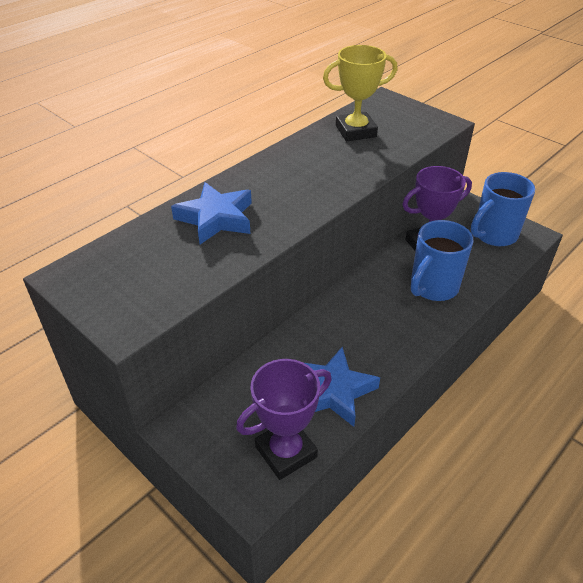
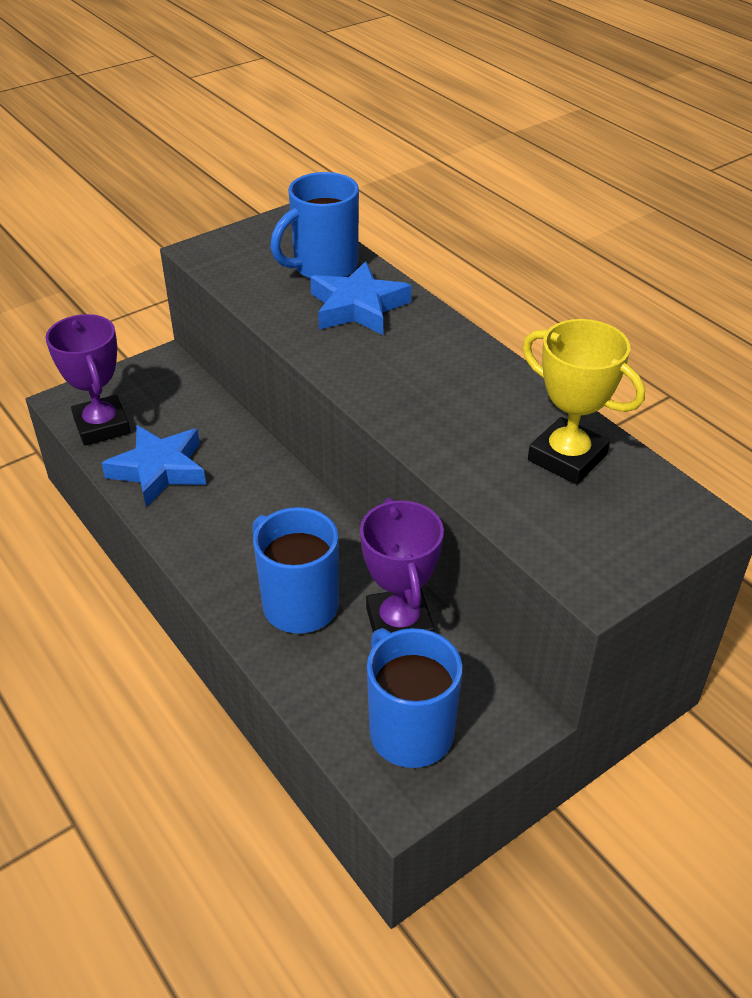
camera: 100 degrees right, 0 degrees up
(157, 244) = (323, 267): none -> blue mug
(355, 131) = (567, 457): yellow trophy -> yellow trophy turned 45 degrees counterclockwise

